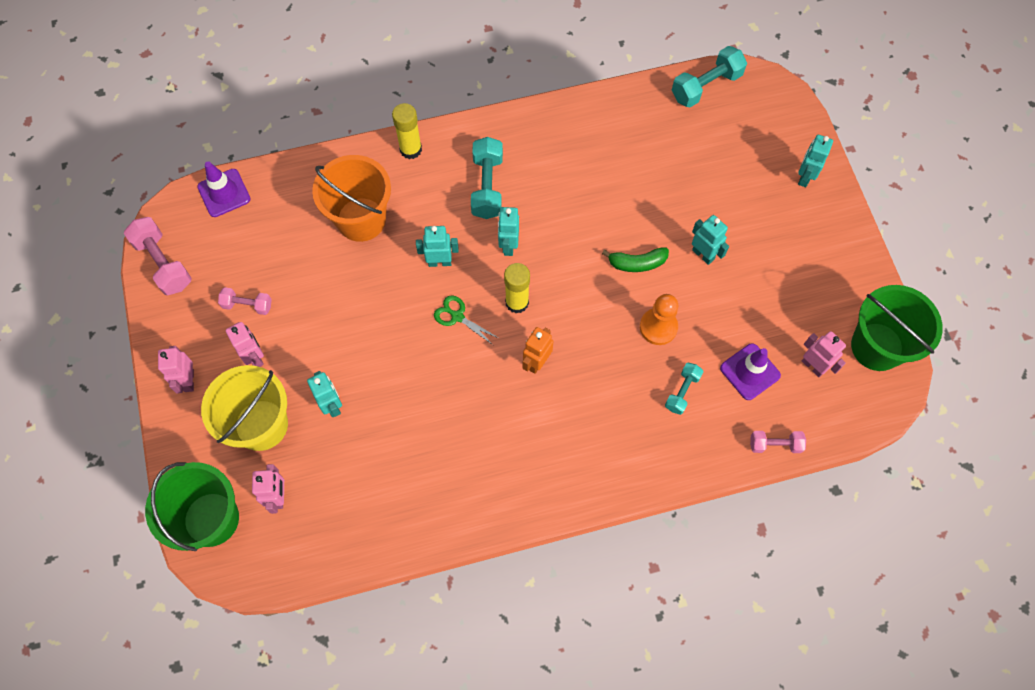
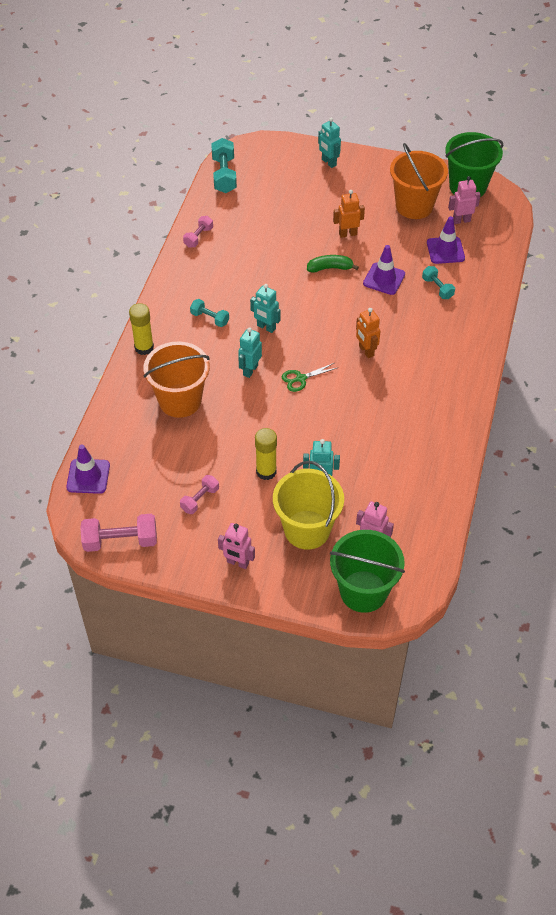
camera: 60 degrees left, 15 degrees down
(255, 357) = (248, 511): pink robot -> none
(487, 186) = (210, 318): turquoise dumbbell -> turquoise dumbbell, size x0.60
(517, 302) = (313, 342): yellow glue stick -> yellow glue stick (266, 471)
(637, 263) = (330, 268): green banana -> green banana turned 120 degrees counterclockwise
(658, 327) = (384, 279): orange pawn -> purple traffic cone
(703, 254) = (347, 234): turquoise robot -> orange robot
(775, 444) = (502, 262): pink dumbbell -> pink dumbbell (198, 237)
(799, 302) = (414, 206): none -> orange bucket

